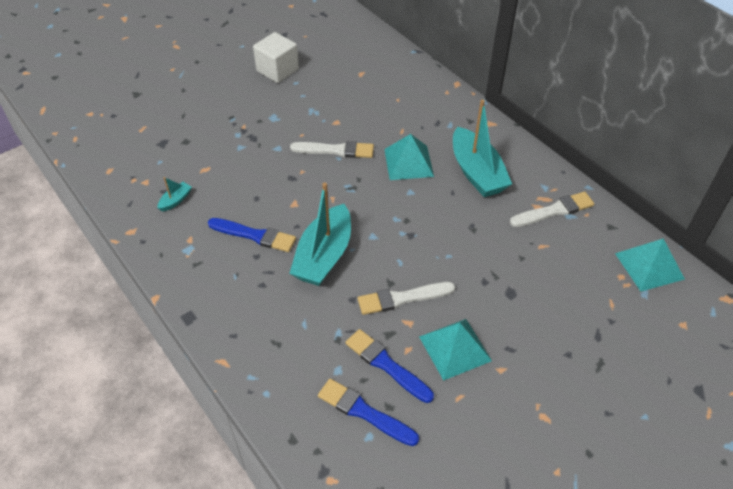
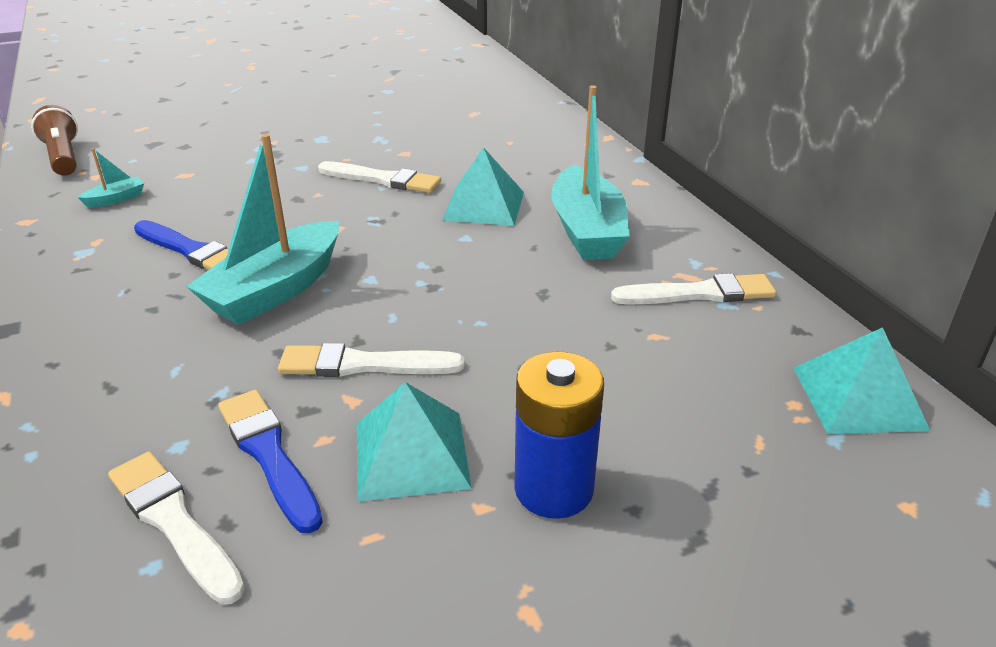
camera: 15 degrees right, 15 degrees down
(109, 168) = (63, 157): none -> brown flashlight
(277, 70) = (361, 98): white cube -> none
(364, 412) = (173, 522): blue brush -> white brush
(529, 352) = (553, 489): none -> blue battery

